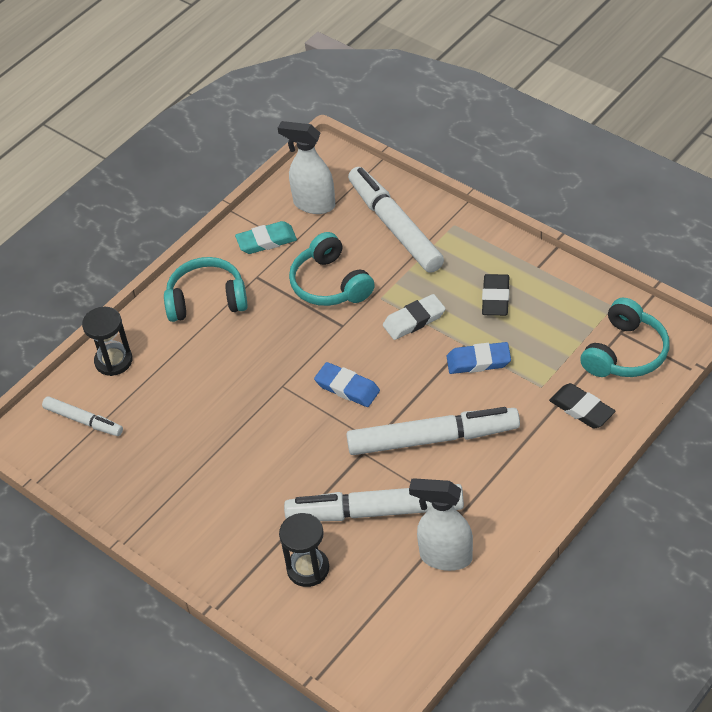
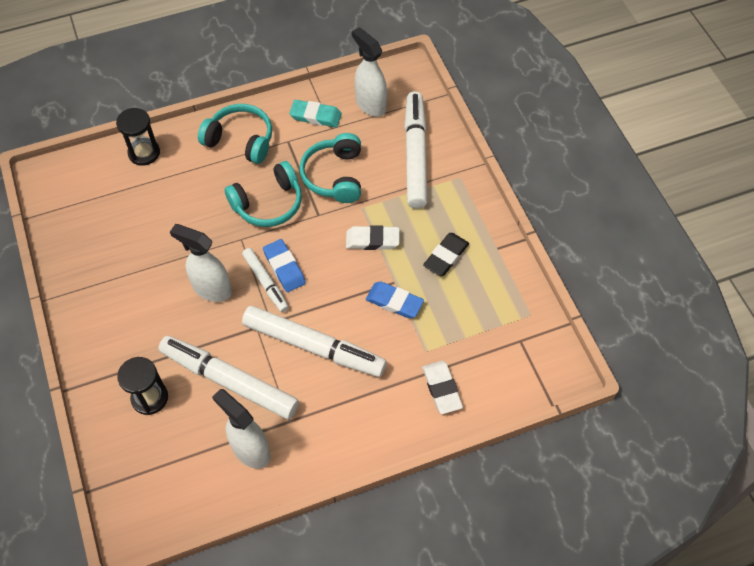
camera: 25 degrees right, 10 degrees up
(83, 420) = (91, 188): white marker -> white marker (266, 282)
(290, 444) = (211, 289): none -> white spray bottle
(582, 409) = (442, 389): black eraser -> white eraser
(625, 353) = (511, 361): turquoise headphones -> turquoise headphones (268, 204)

